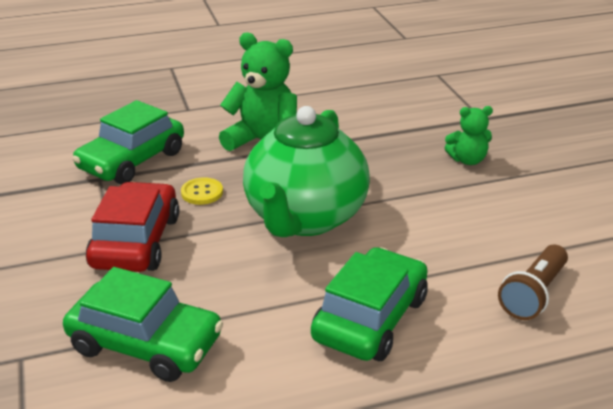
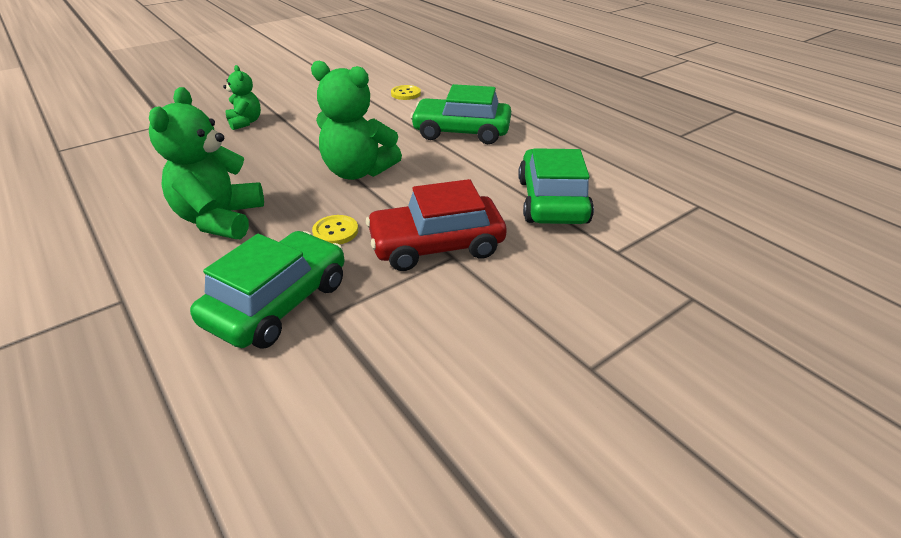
camera: 110 degrees left, 5 degrees up
(132, 160) = (278, 302): green car -> green car turned 75 degrees counterclockwise
(305, 218) = (358, 172): green teapot -> green teddy bear
(533, 294) = (405, 94): brown flashlight -> yellow button

